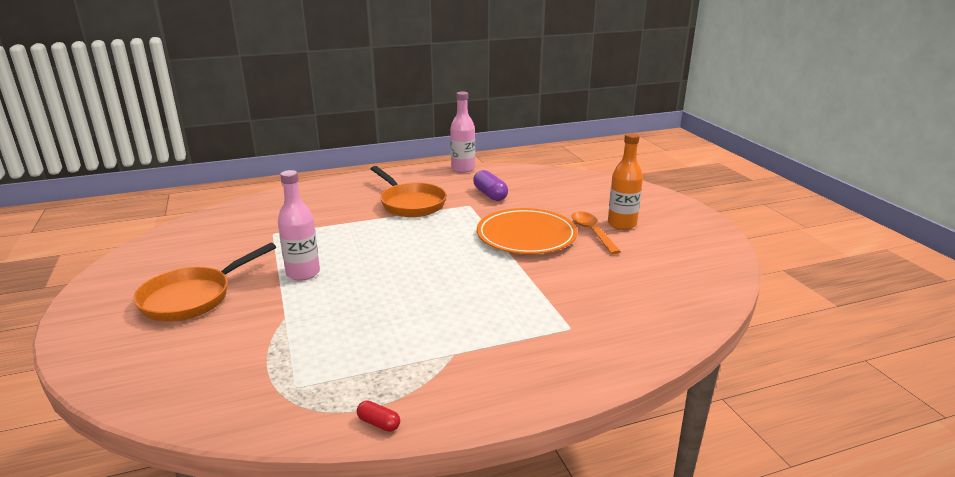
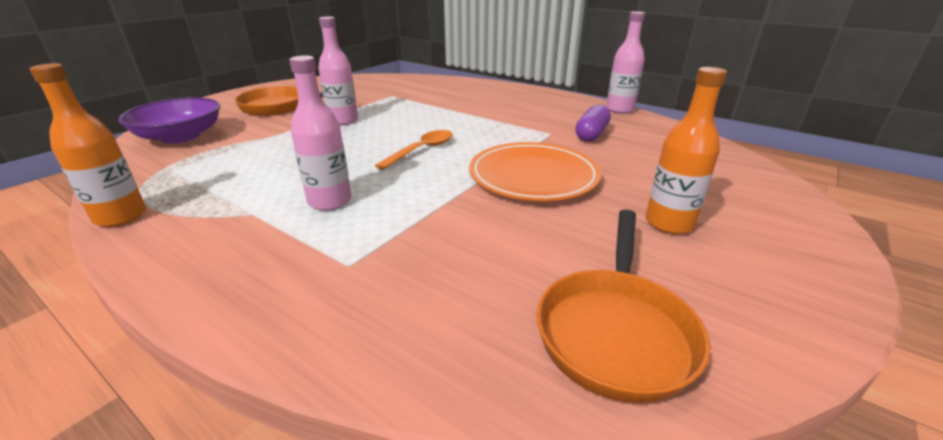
camera: 55 degrees right, 5 degrees up
(191, 374) = (180, 137): none -> purple bowl
(379, 423) = (121, 216): red capsule -> orange bottle
(410, 203) = (511, 114): orange pan -> orange pan (615, 330)
(473, 316) = (330, 201): none -> pink bottle
(592, 232) = (608, 210): orange spoon -> orange spoon (421, 150)

